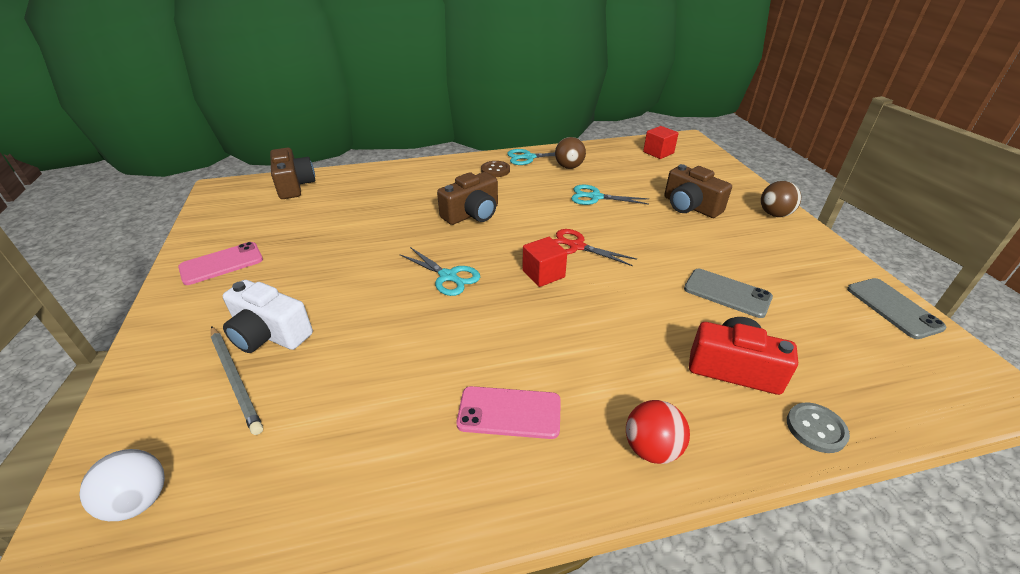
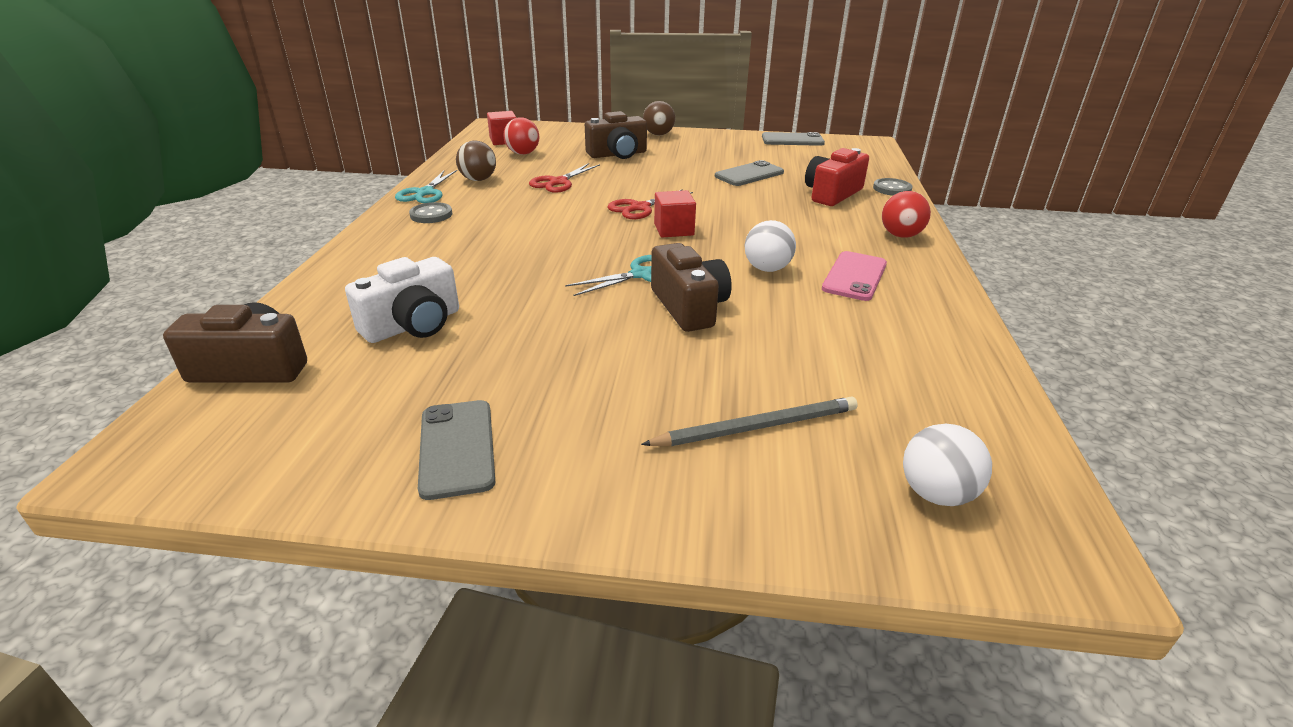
camera: 70 degrees left, 5 degrees down
(221, 264) = (457, 448): pink phone -> grey phone
(269, 334) = (679, 400): white camera -> white camera (413, 325)
(472, 214) = (523, 243): brown camera -> brown camera (689, 307)
(494, 344) = (767, 269): none -> white ball
(495, 170) = (431, 215): brown button -> grey button
(595, 197) = (558, 182): turquoise scissors -> red scissors
(640, 167) = (523, 153): none -> red ball

